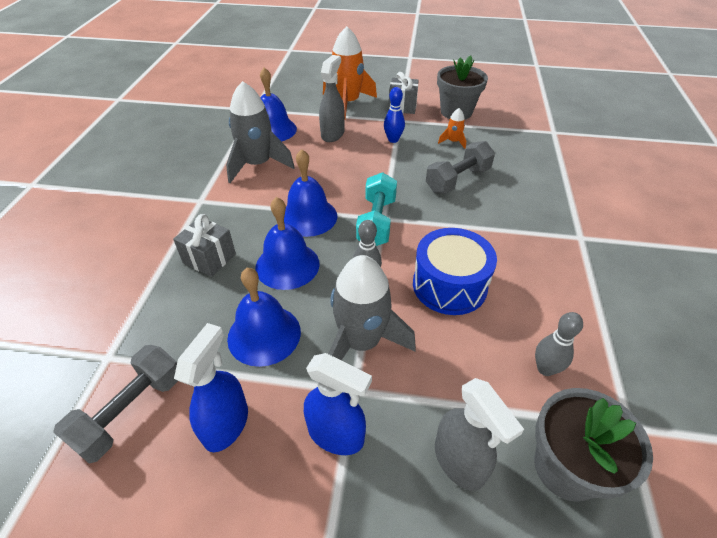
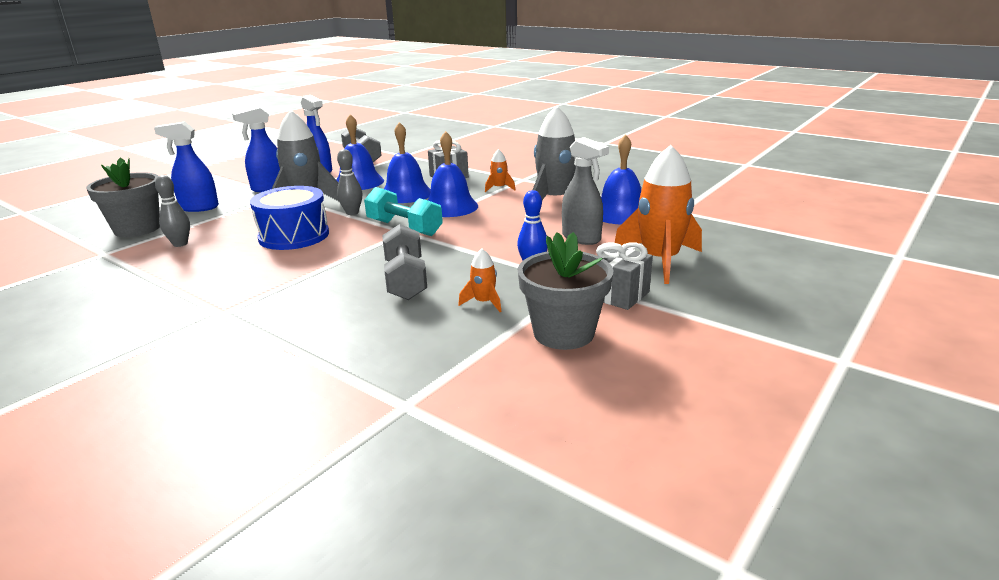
camera: 120 degrees right, 20 degrees down
(237, 206) = (499, 188): none -> orange rocket
(459, 462) = (199, 208): grey spray bottle -> blue spray bottle

